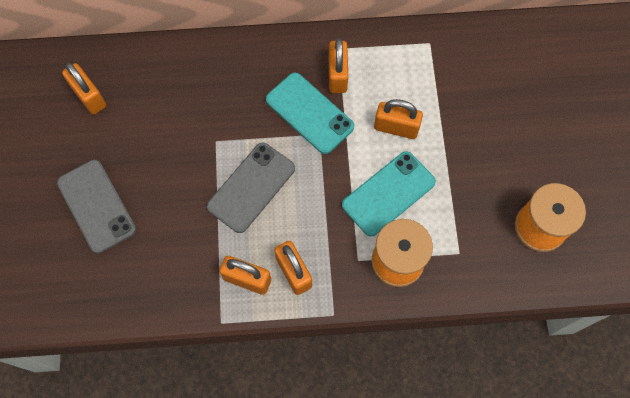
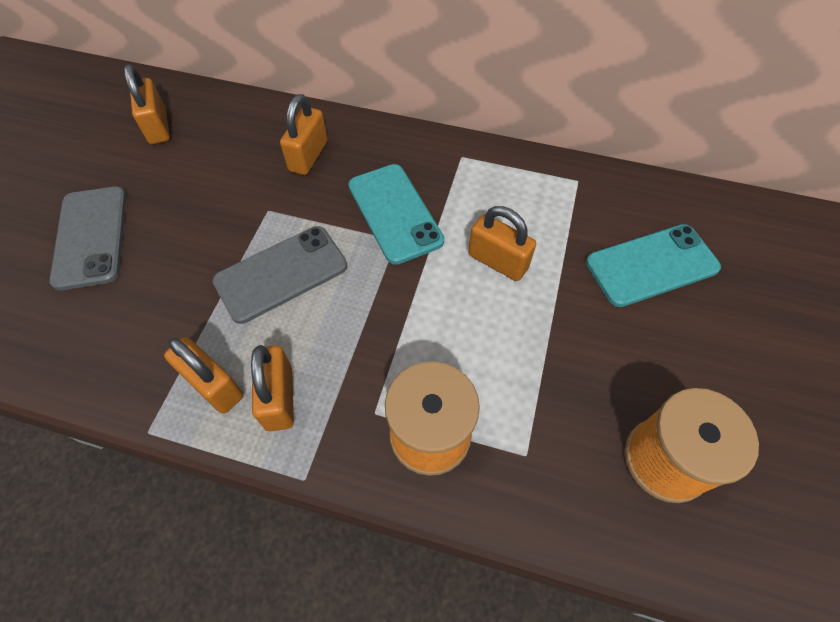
camera: 20 degrees right, 10 degrees down
(337, 75) = (448, 183): orange padlock -> orange padlock (308, 156)
(388, 193) = (455, 338): turquoise phone -> turquoise phone (651, 265)

